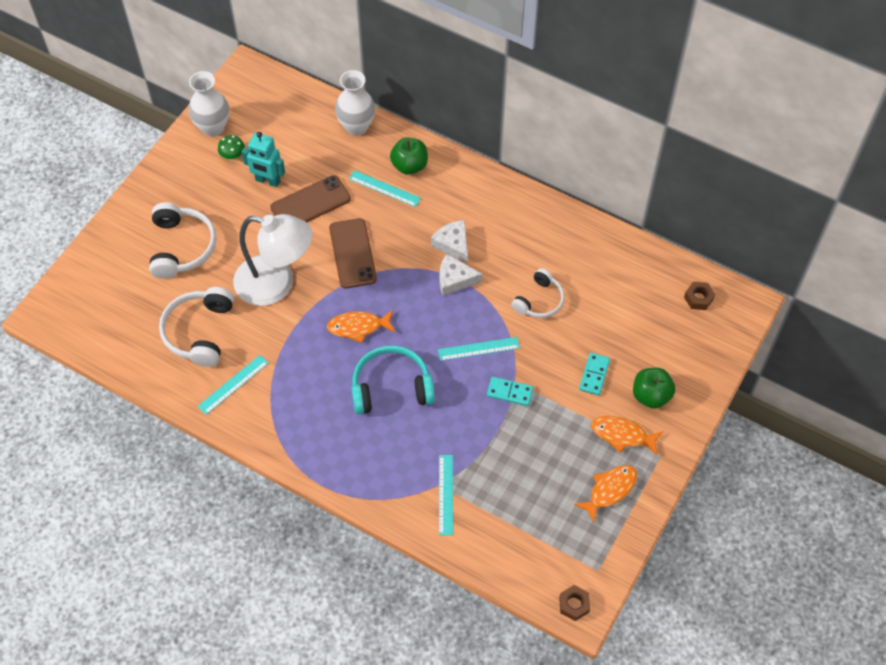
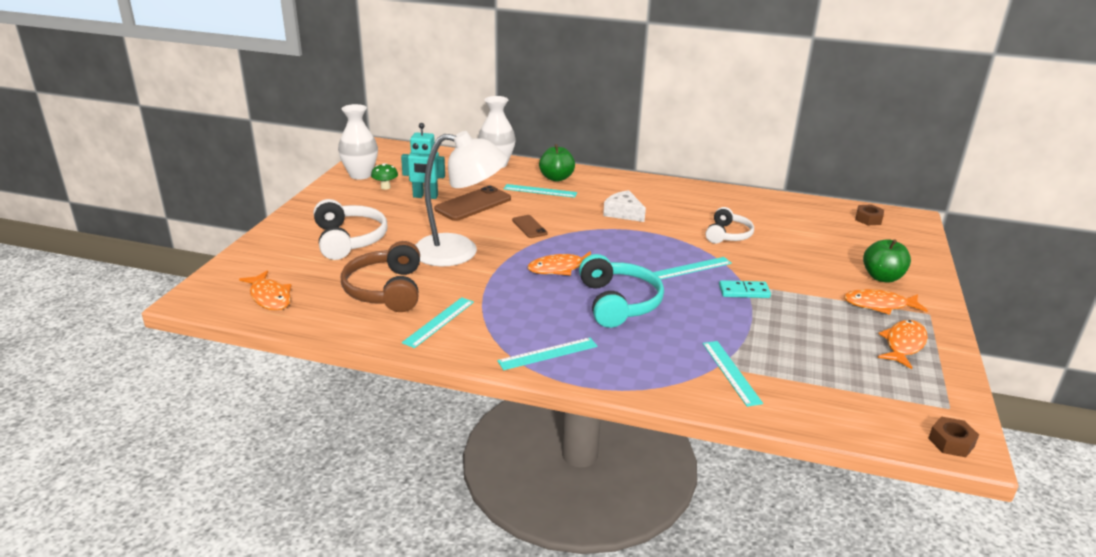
camera: 15 degrees left, 30 degrees down
(103, 324) = (270, 297): none -> orange fish
(199, 332) = (386, 290): white headphones -> brown headphones
(309, 442) = (548, 353): none -> turquoise ruler
(352, 253) = (529, 227): brown phone -> brown phone, size x0.56
(391, 387) = (618, 303): turquoise headphones -> turquoise headphones turned 105 degrees clockwise
(455, 280) = (639, 231): white cheese -> none
(594, 375) = (817, 271): turquoise domino -> none

